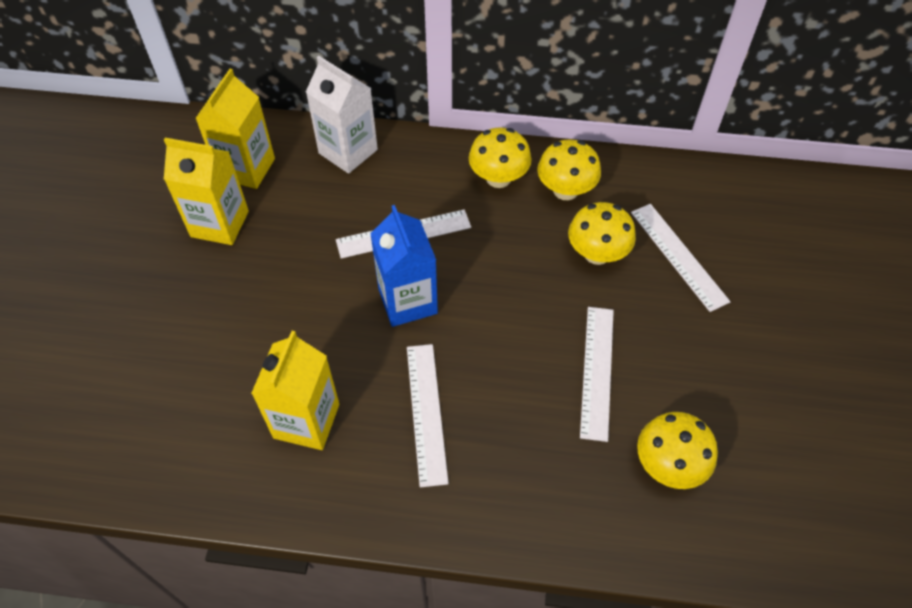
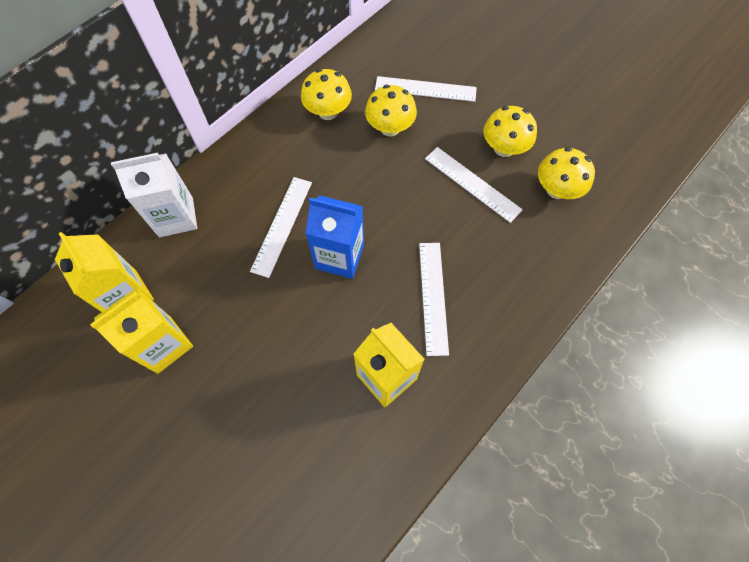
camera: 55 degrees left, 10 degrees up
(426, 412) = (433, 297): white ruler -> white ruler turned 60 degrees clockwise
(498, 178) = (285, 141): yellow mushroom -> yellow mushroom (504, 148)

